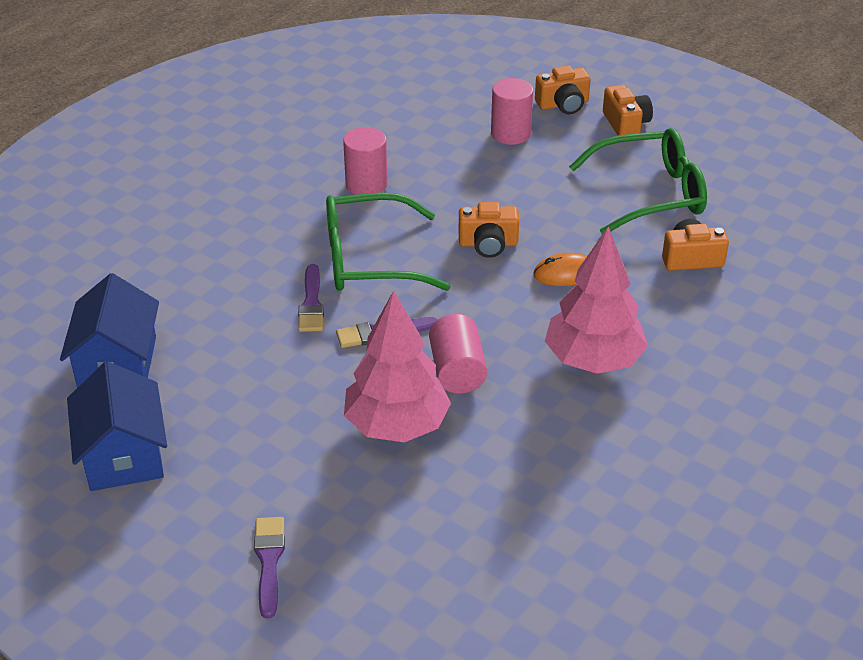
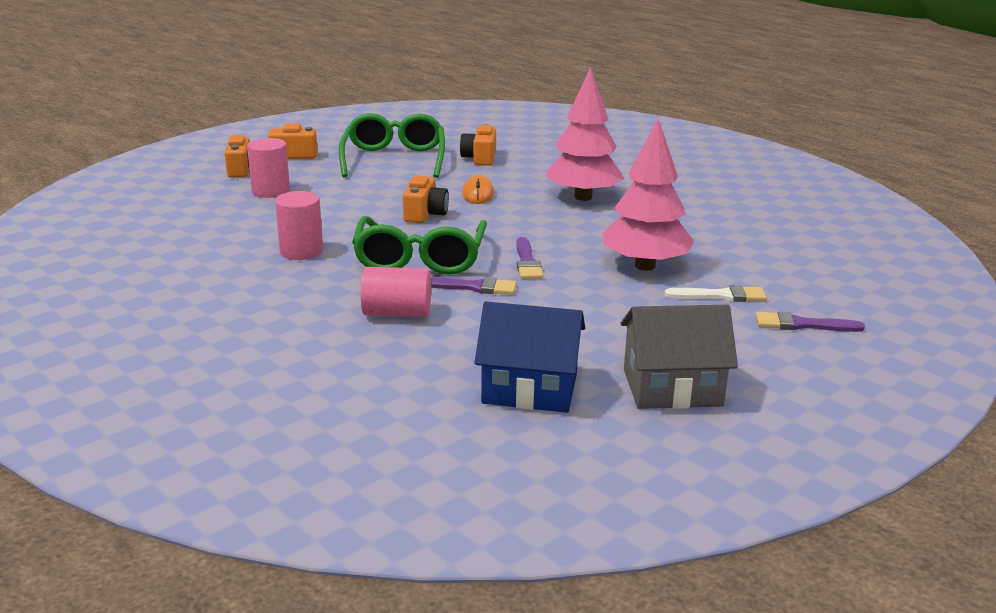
camera: 80 degrees left, 15 degrees down
(123, 455) = (672, 387): blue house -> grey house
(330, 491) = (721, 296): none -> white brush
(457, 371) = (584, 239): pink cylinder -> pink cylinder (397, 313)

